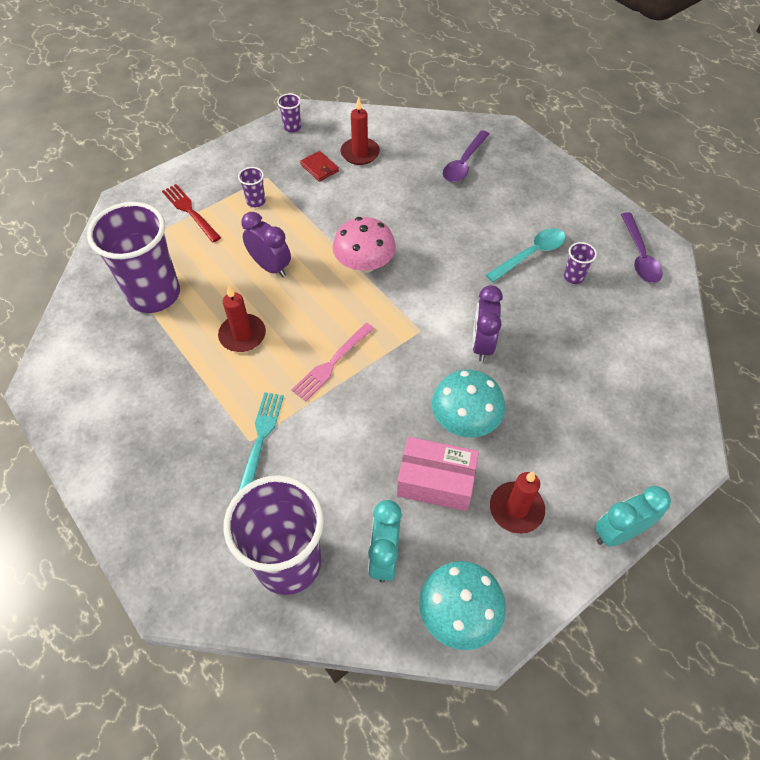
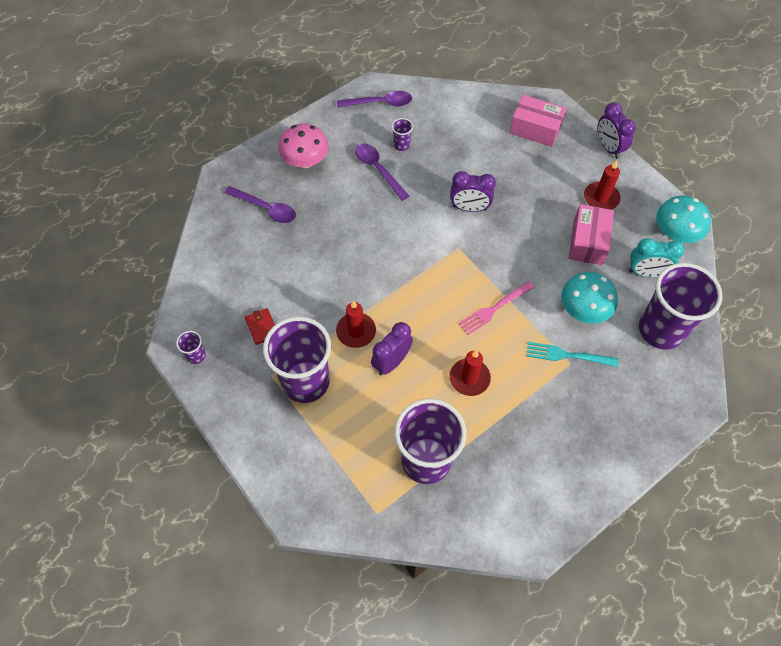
camera: 90 degrees left, 5 degrees up
(190, 211) = (317, 443): red fork -> none
(256, 201) = (306, 382): purple cup -> purple cup, size x2.50
(319, 168) = (262, 327): red wallet -> red wallet turned 75 degrees counterclockwise
(332, 363) = (494, 309): pink fork -> pink fork turned 105 degrees clockwise
(360, 153) = (243, 292): red candle -> red candle (356, 331)
(364, 264) = (388, 287): pink mushroom -> pink mushroom (305, 161)
(465, 419) = (536, 222): turquoise mushroom -> turquoise mushroom (583, 310)
(530, 254) = (378, 170): turquoise spoon -> purple spoon
(618, 532) = (608, 148): turquoise clock -> purple clock
(634, 431) = (535, 129): none -> pink box

